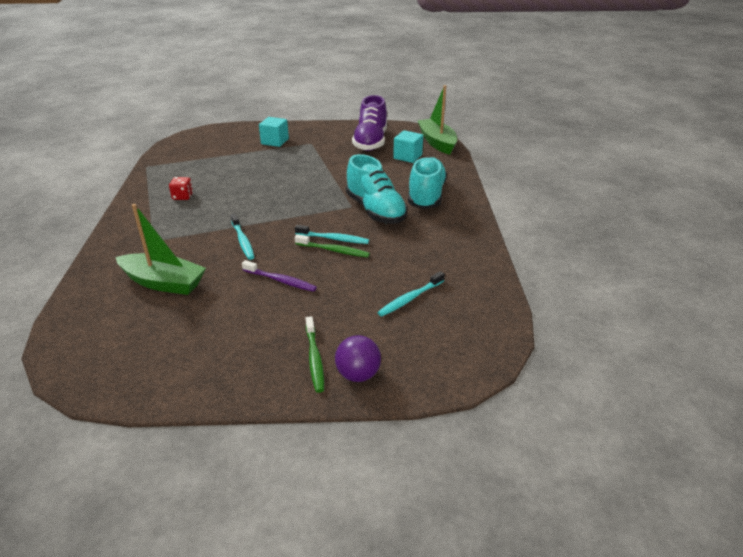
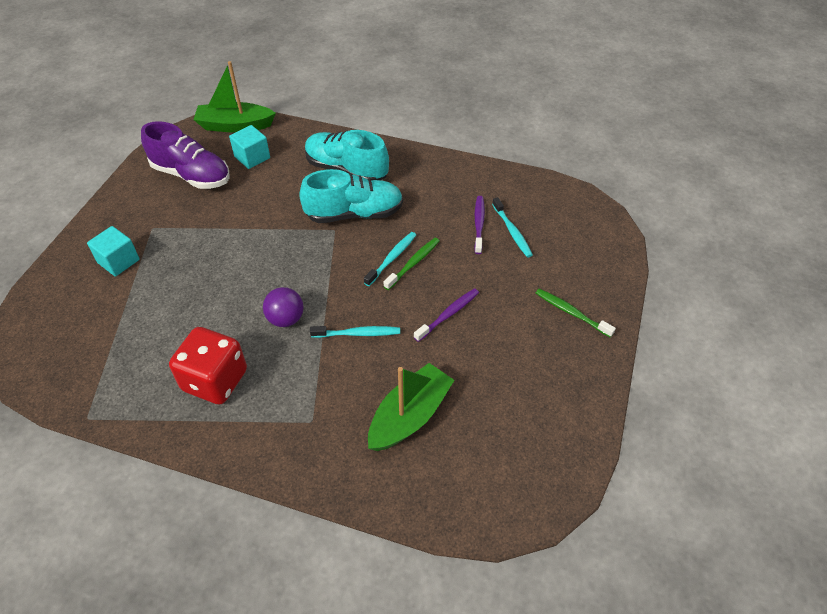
camera: 70 degrees left, 15 degrees up
(183, 196) = (215, 380): red dice -> red dice, size x2.10
(314, 358) = (571, 313): green toothbrush -> green toothbrush turned 150 degrees counterclockwise
(358, 374) = (598, 290): purple ball -> purple ball (286, 319)
(407, 276) = (479, 224): none -> purple toothbrush

